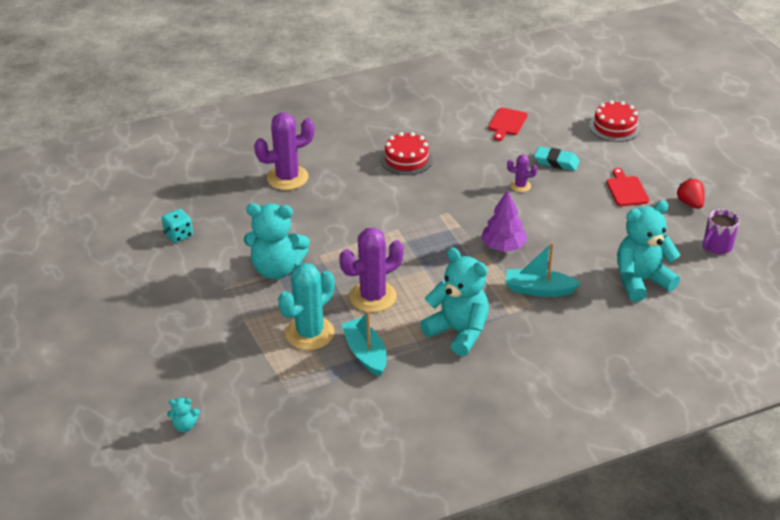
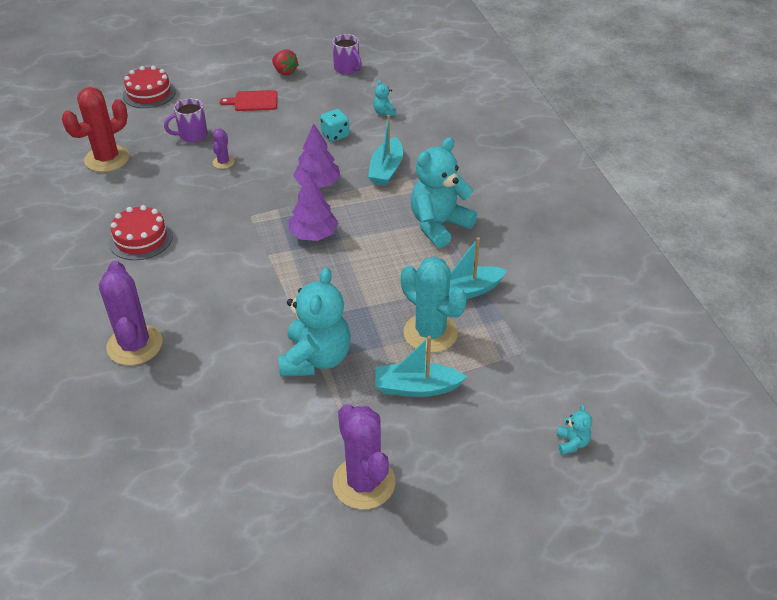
camera: 85 degrees left, 5 degrees up
(178, 235) = (221, 461): turquoise dice -> turquoise dice (335, 135)
(247, 328) = (416, 387): none -> turquoise boat
(373, 297) = (378, 281): purple cactus -> purple cactus (364, 483)
(428, 252) = (313, 234): none -> purple tree
(507, 123) = (107, 159): red cutting board -> red cactus
(556, 162) = (192, 135): turquoise eraser -> purple mug
(641, 281) = (384, 112): turquoise teddy bear -> turquoise teddy bear, size x0.42
(690, 203) = (285, 72): red strawberry -> red strawberry turned 120 degrees counterclockwise

